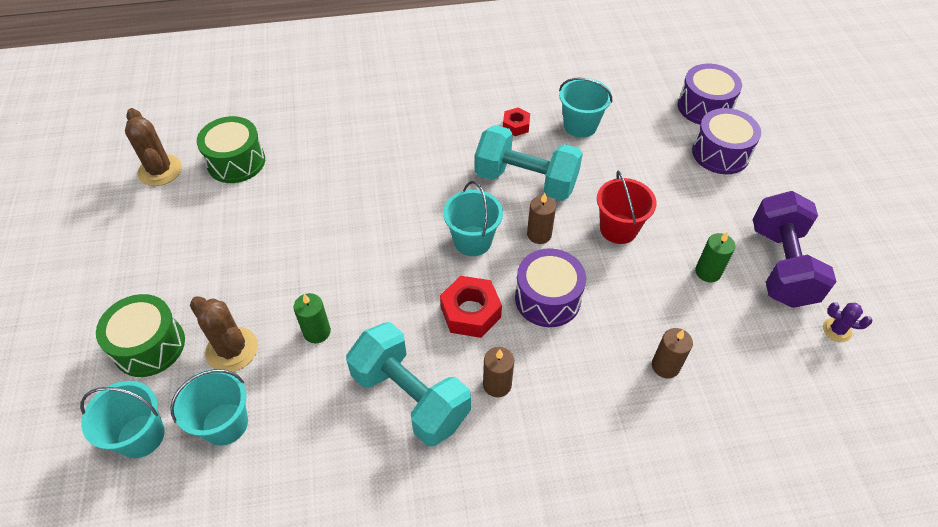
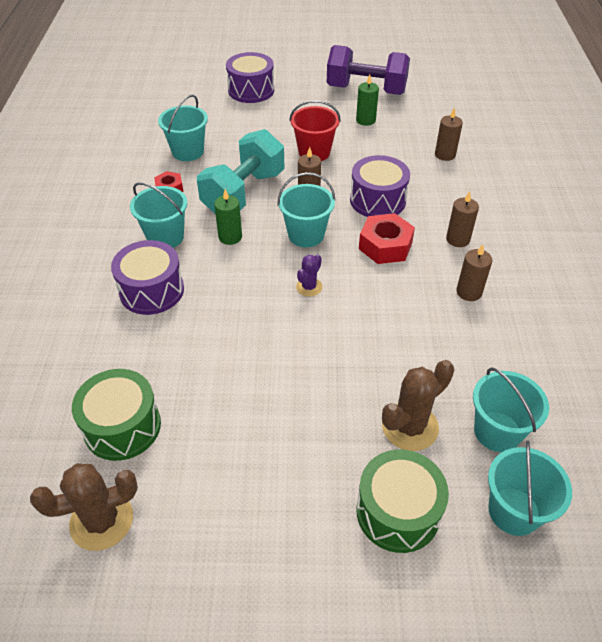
camera: 80 degrees left, 5 degrees down
(317, 332) = (394, 353): green candle -> green candle (230, 237)
(410, 397) = (469, 292): turquoise dumbbell -> brown candle
(446, 138) = (165, 237): none -> turquoise bucket
(704, 107) = (196, 86): purple drum -> purple drum (152, 290)
(837, 330) = (421, 83): purple cactus -> purple cactus (309, 287)

